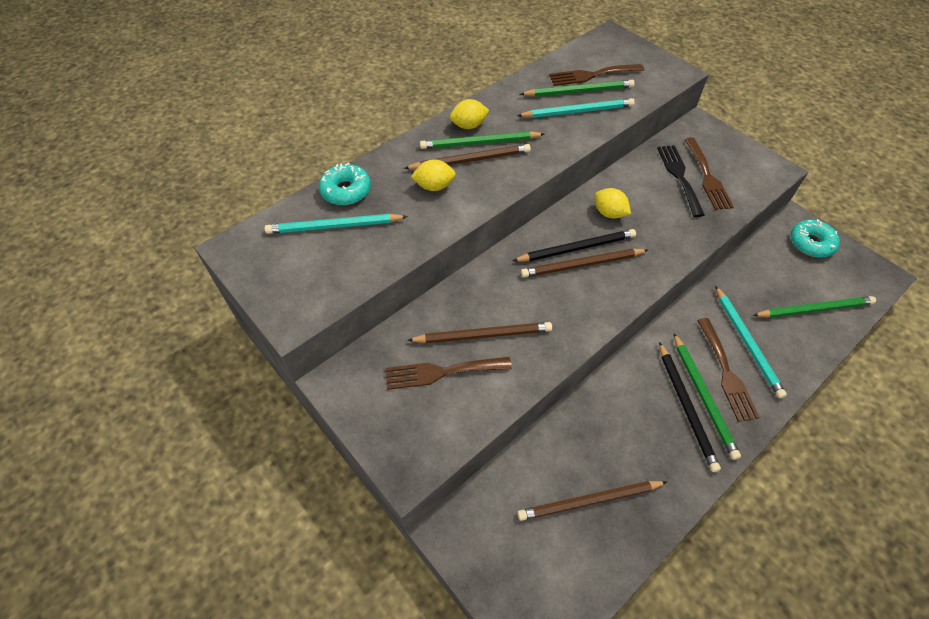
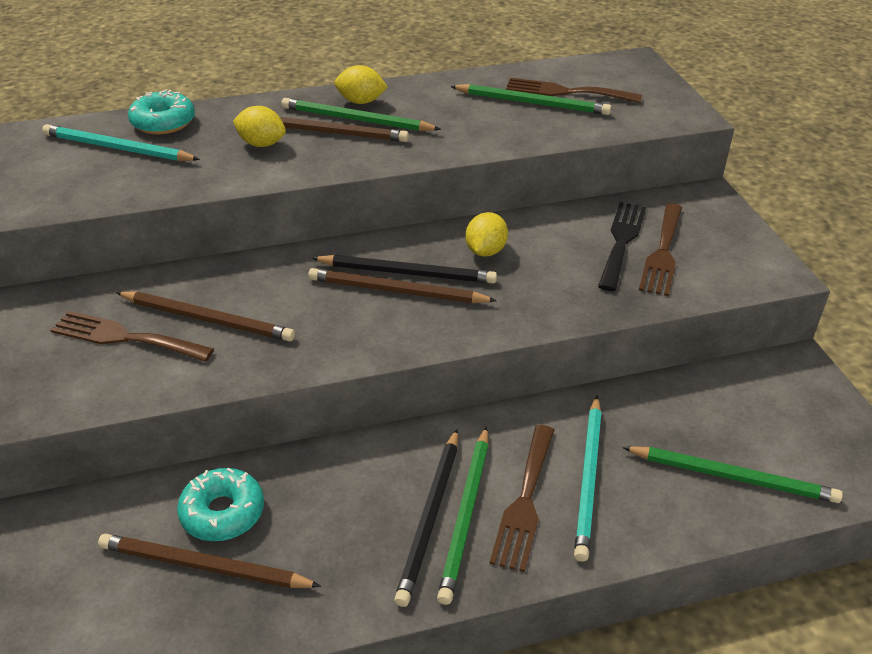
camera: 25 degrees right, 15 degrees down
(578, 111) = (510, 121): turquoise pencil -> none
(609, 213) = (485, 251): yellow lemon -> yellow lemon turned 45 degrees clockwise
(811, 243) = (799, 398): turquoise donut -> turquoise donut (222, 512)

